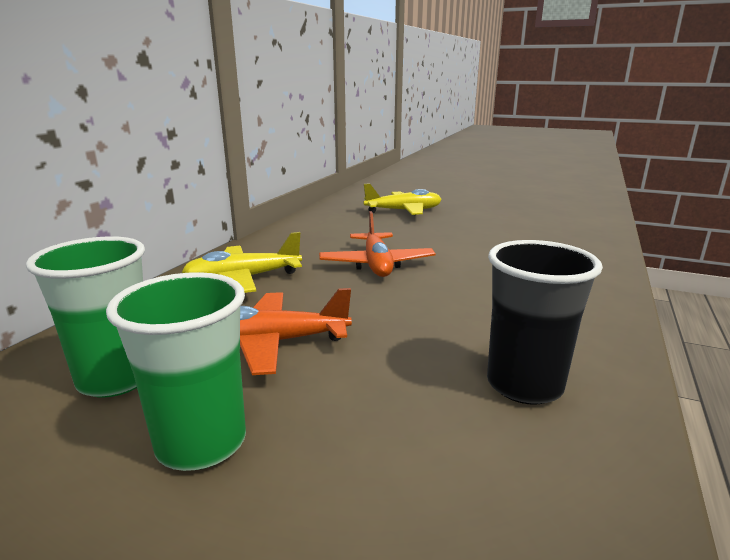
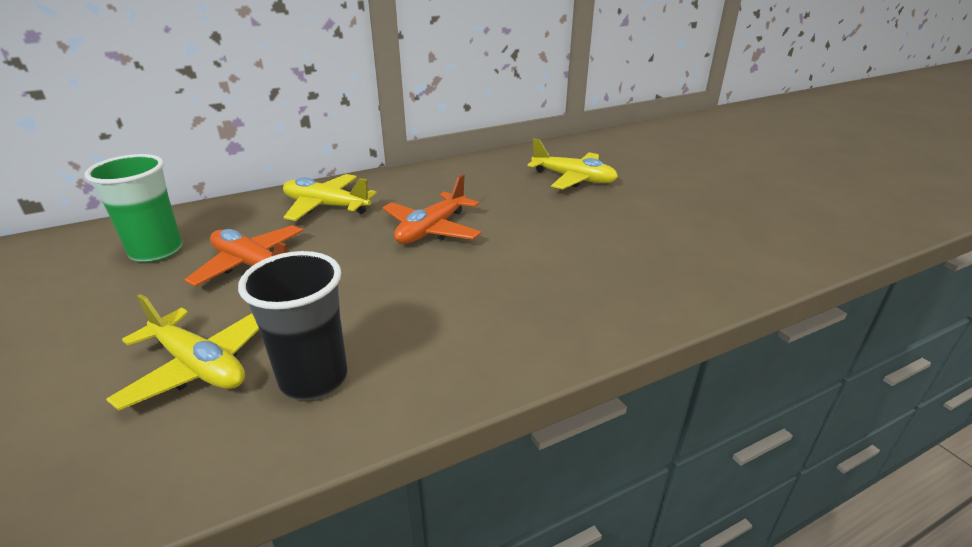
camera: 40 degrees right, 10 degrees up
(201, 443) = (122, 309): green cup -> none
(413, 433) = (199, 366): none -> yellow plane

